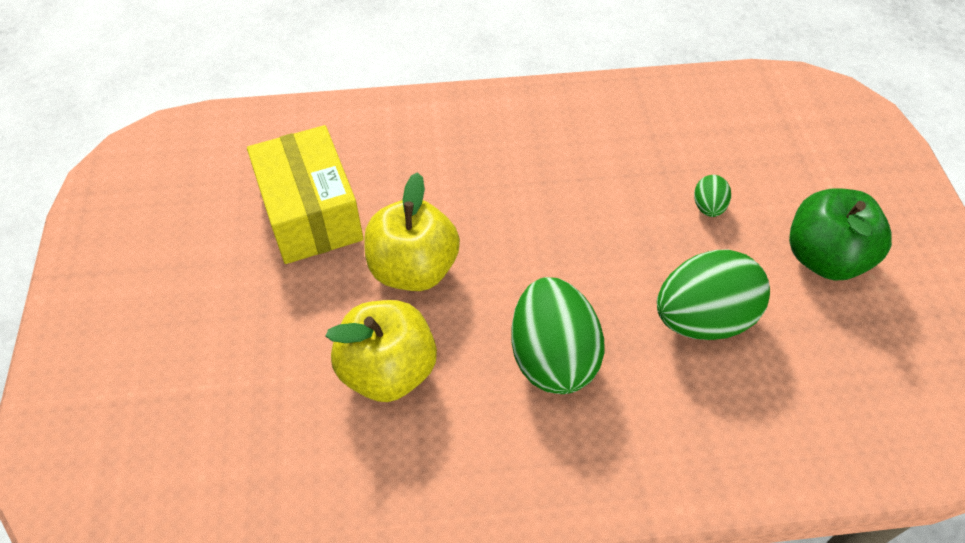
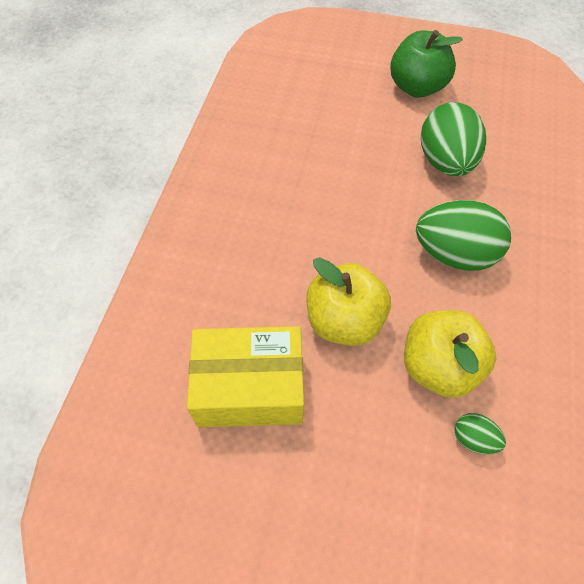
camera: 70 degrees left, 5 degrees up
(708, 207) = (355, 124): green egg -> green egg (473, 439)

